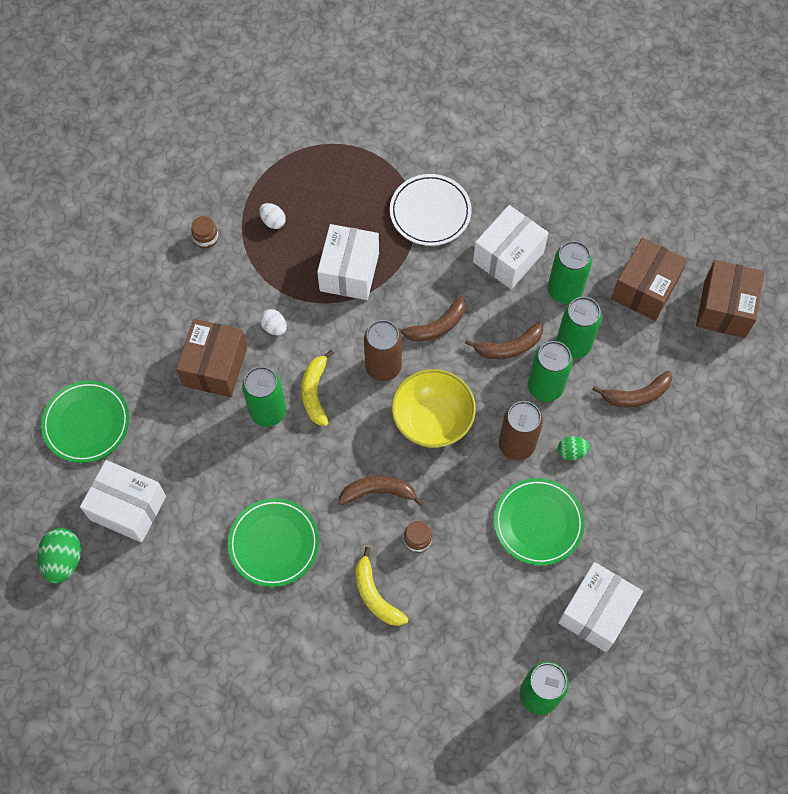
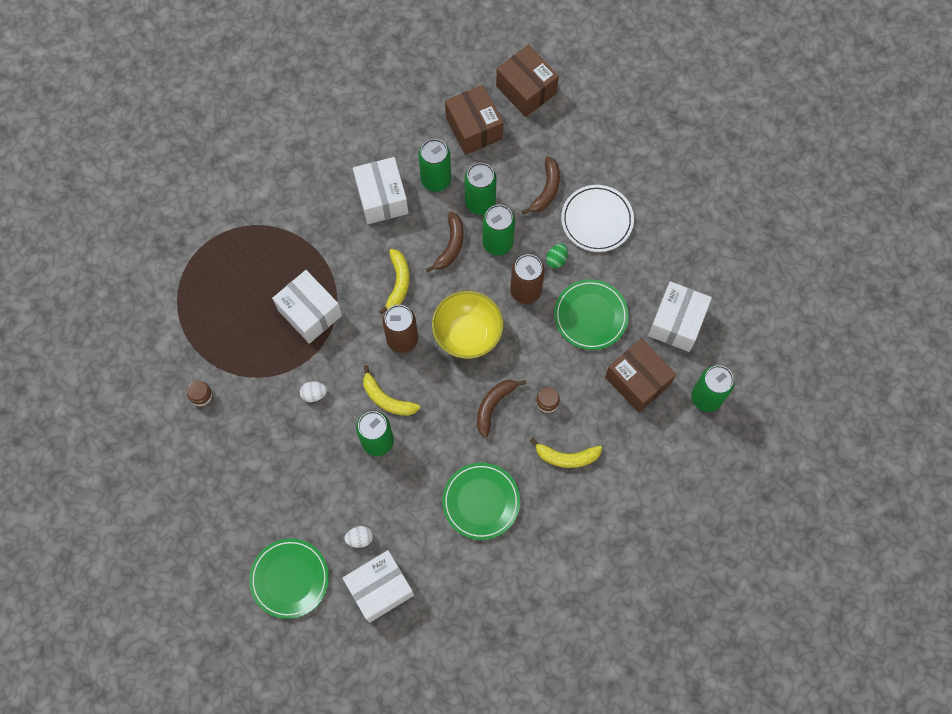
camera: 55 degrees left, 5 degrees up
(64, 560) = (387, 660): green egg -> none
(215, 366) = (313, 456): brown box -> brown box (637, 381)
(273, 221) = (226, 339): white egg -> white egg (359, 538)
(430, 212) = (305, 225): white plate -> white plate (597, 220)
(436, 326) = (398, 283): brown banana -> yellow banana
(596, 612) = (676, 322): white box -> white box turned 45 degrees clockwise

